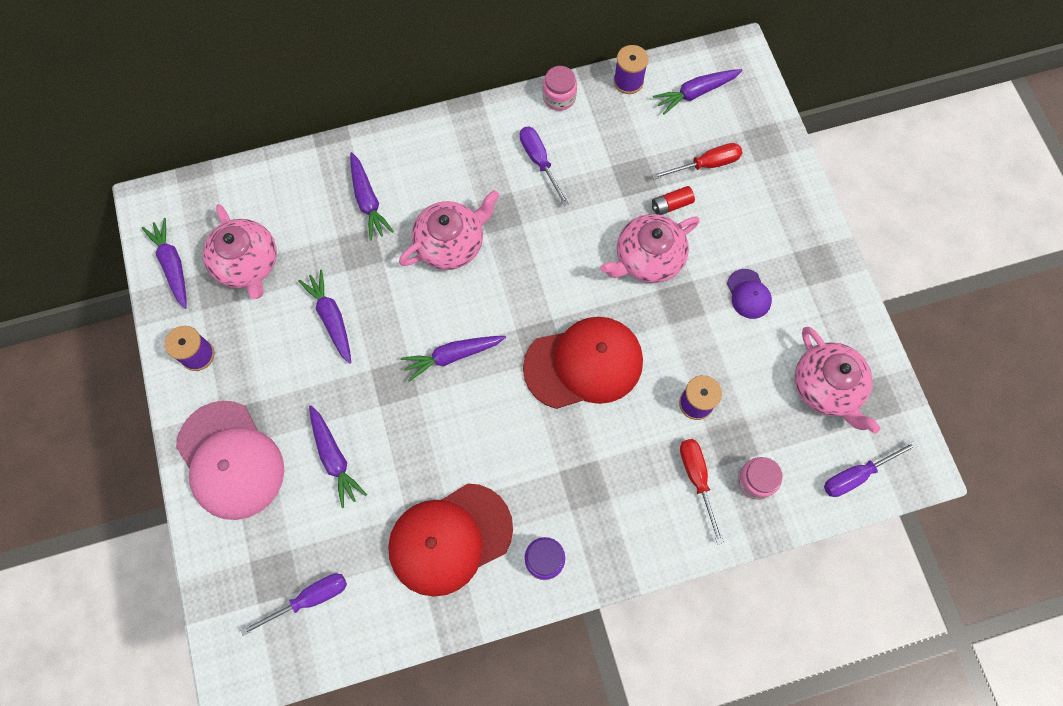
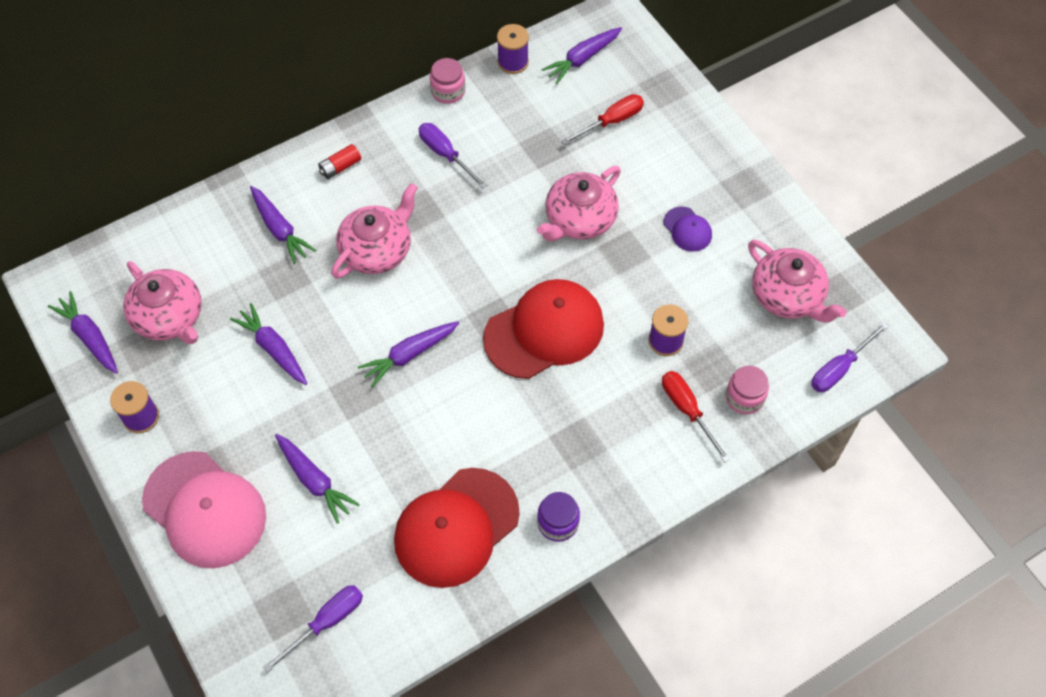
camera: 15 degrees left, 10 degrees down
(671, 205) = (588, 165): red battery -> red battery (340, 167)

